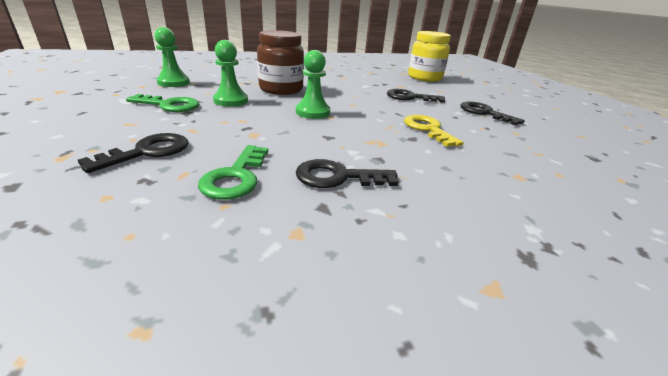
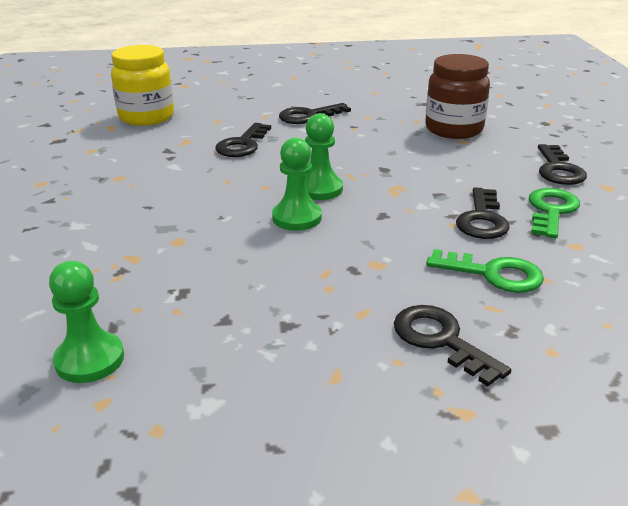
camera: 75 degrees left, 0 degrees up
(169, 105) = (248, 346): green key -> green key (551, 211)
(231, 101) = (232, 284): green pawn -> green pawn (319, 189)
(281, 89) = (177, 237): brown jar -> brown jar (453, 129)
(428, 129) = (359, 156): yellow key -> none
(508, 241) = (558, 170): none -> black key

